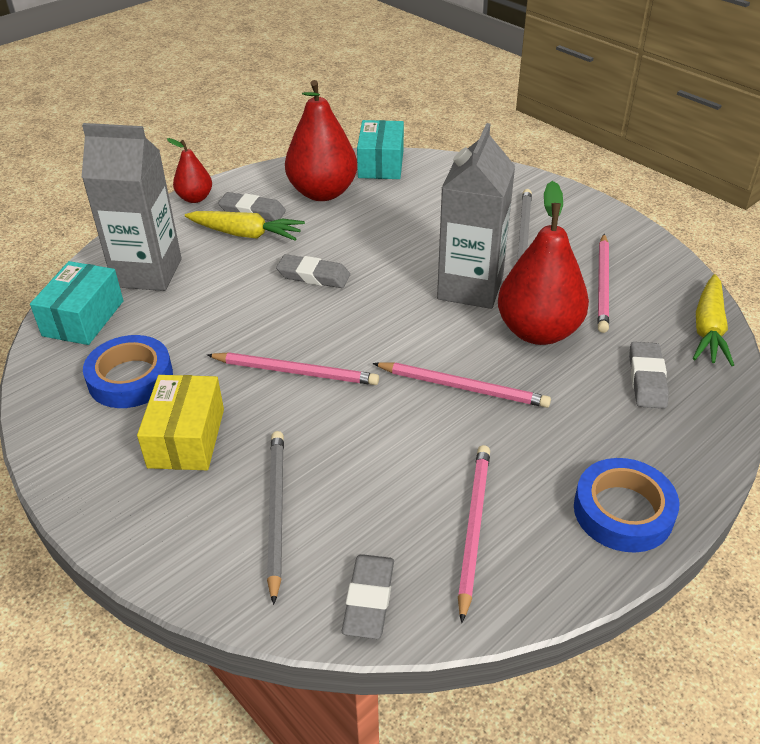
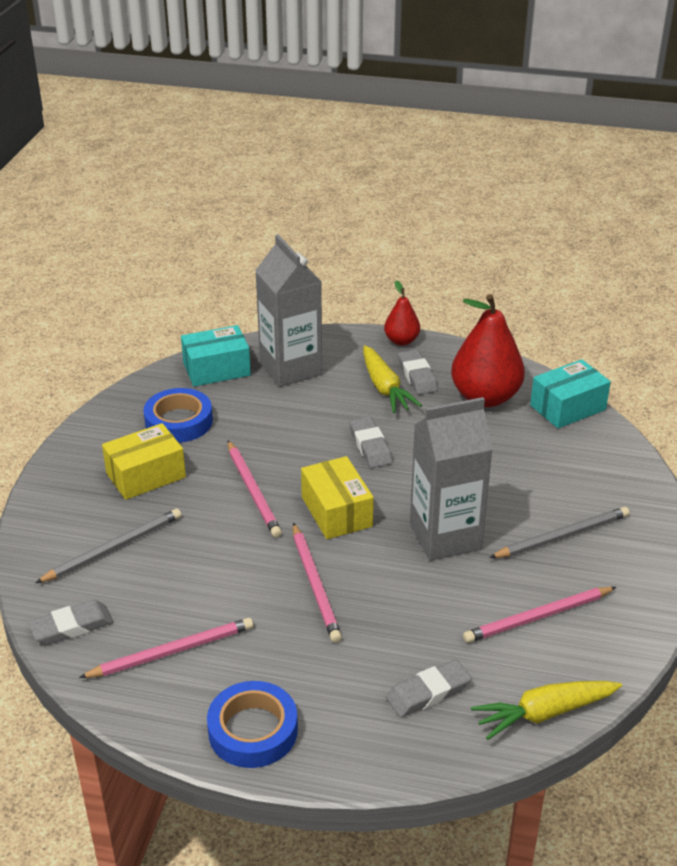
camera: 55 degrees right, 5 degrees down
(379, 332) = (336, 511): none -> yellow box
(538, 331) = (427, 600): red pear -> none

